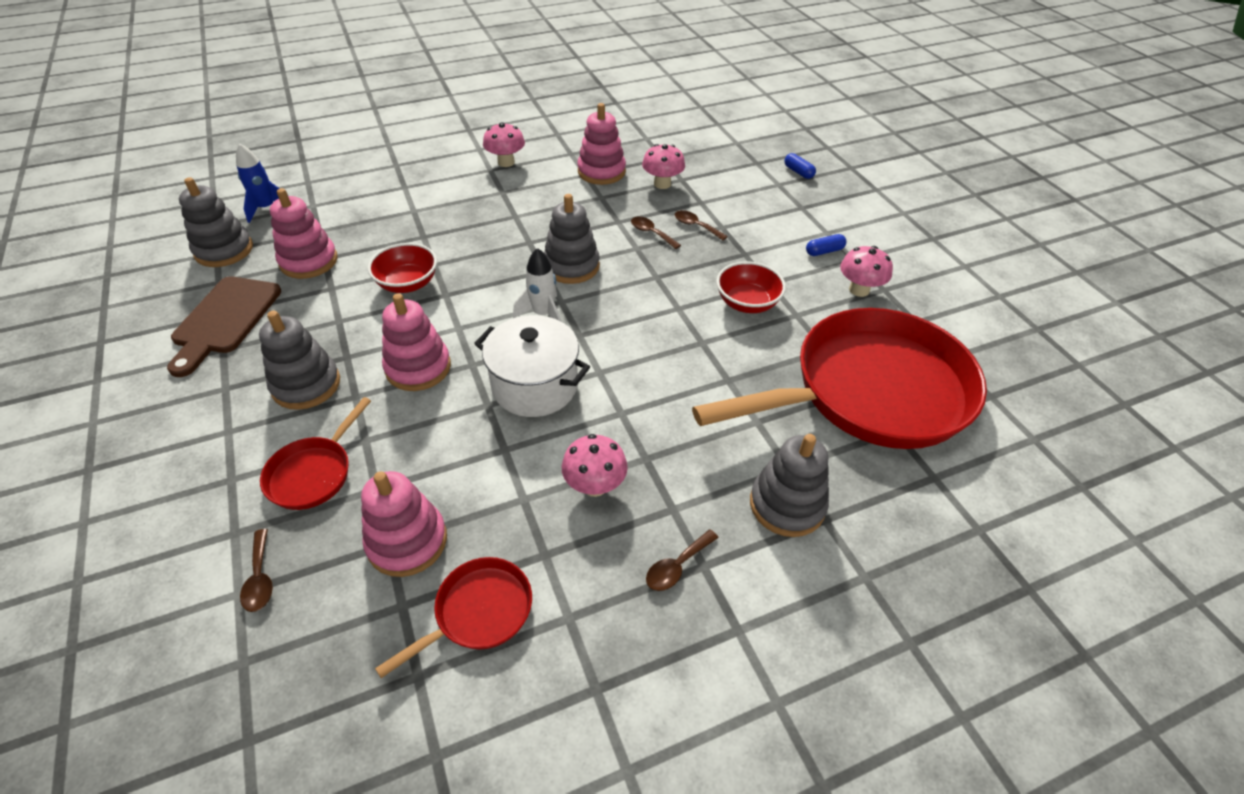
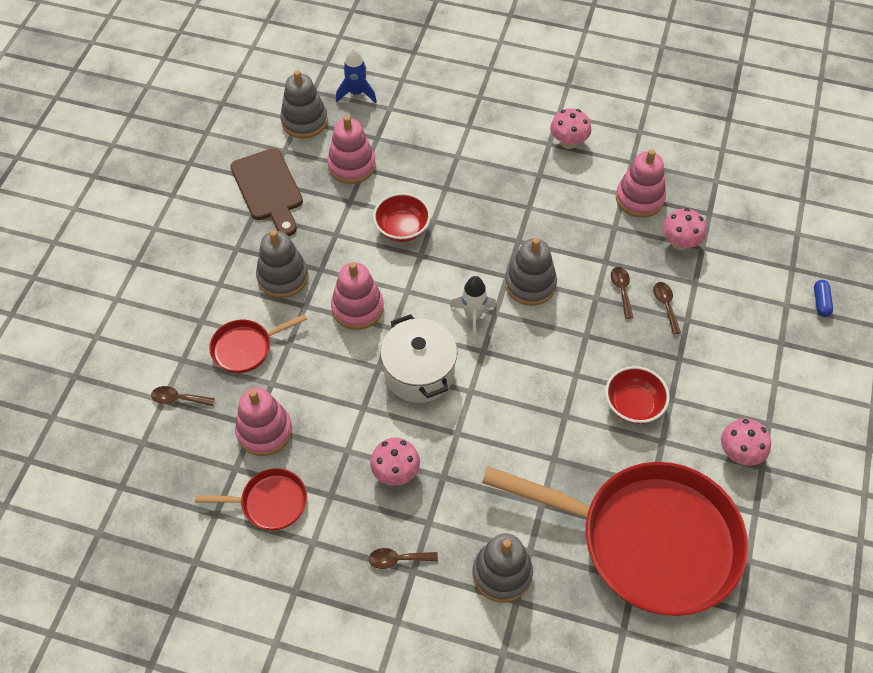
camera: 40 degrees right, 10 degrees up
(224, 320) = (268, 189): brown cutting board -> brown cutting board turned 75 degrees counterclockwise
(260, 578) = (178, 399): brown spoon -> brown spoon turned 75 degrees clockwise
(824, 251) = (751, 399): blue capsule -> none

